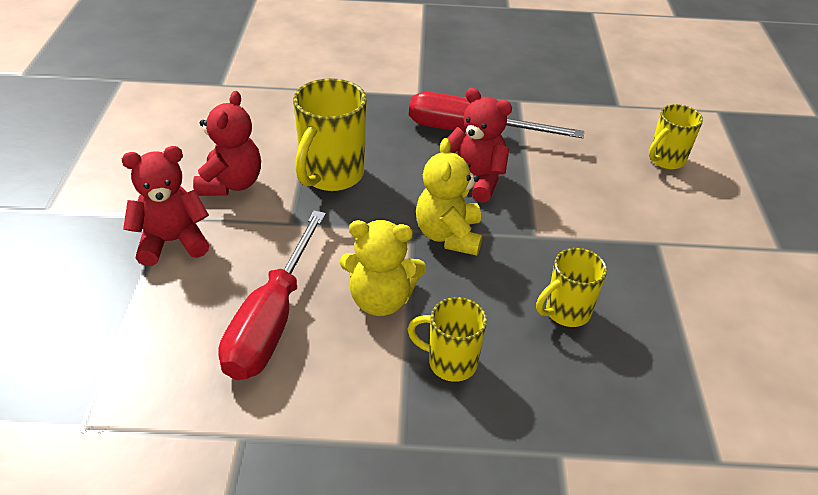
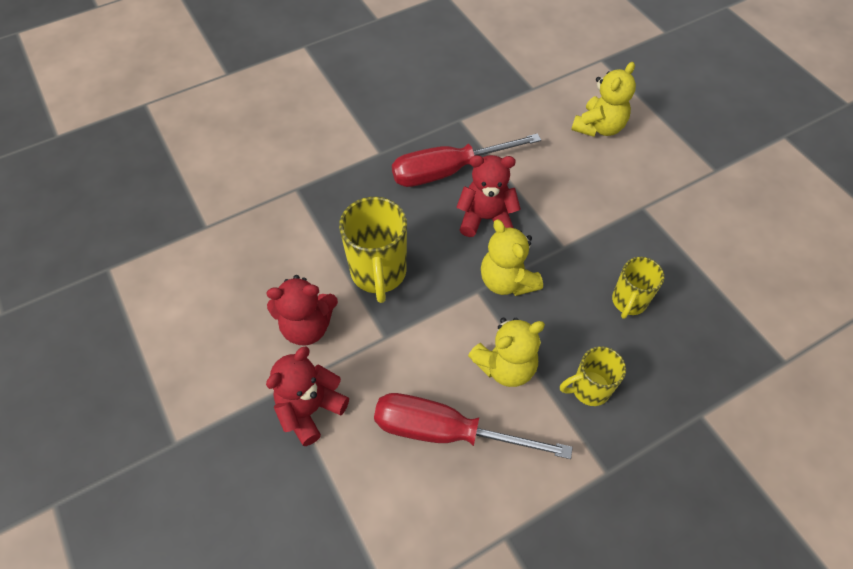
camera: 30 degrees left, 15 degrees up
(231, 184) = (307, 326): red teddy bear -> red teddy bear turned 105 degrees clockwise
(272, 321) = (446, 432): red screwdriver -> red screwdriver turned 120 degrees clockwise
(665, 160) = (599, 127): yellow mug -> yellow teddy bear

